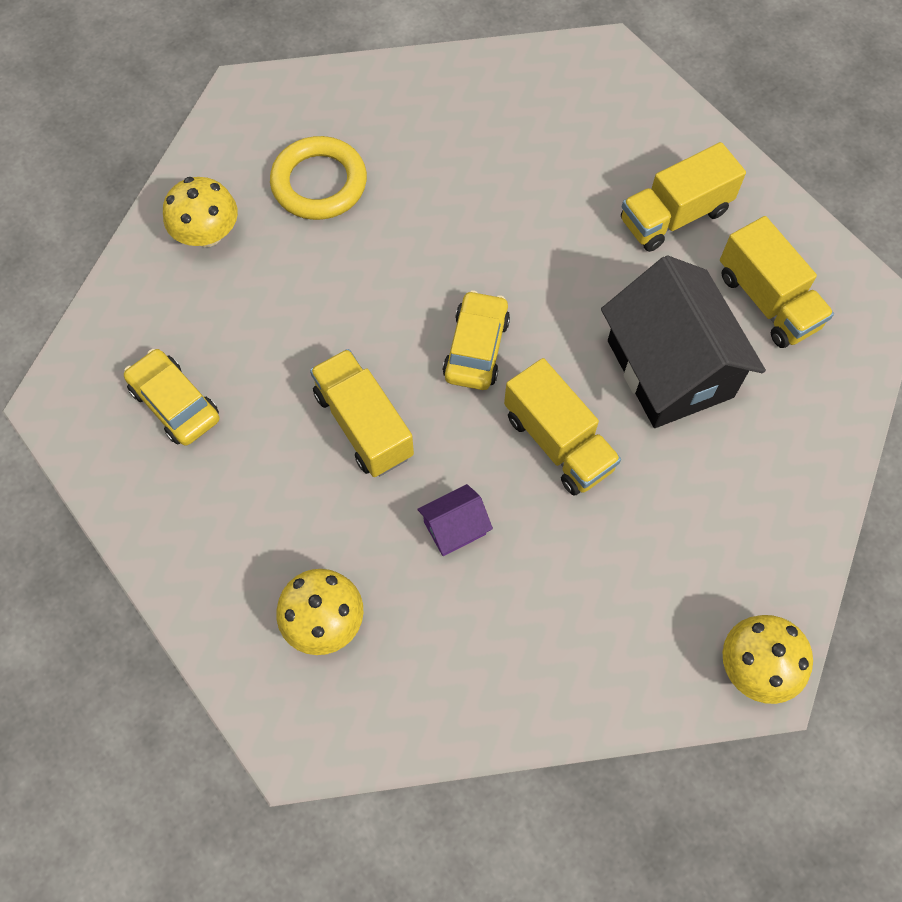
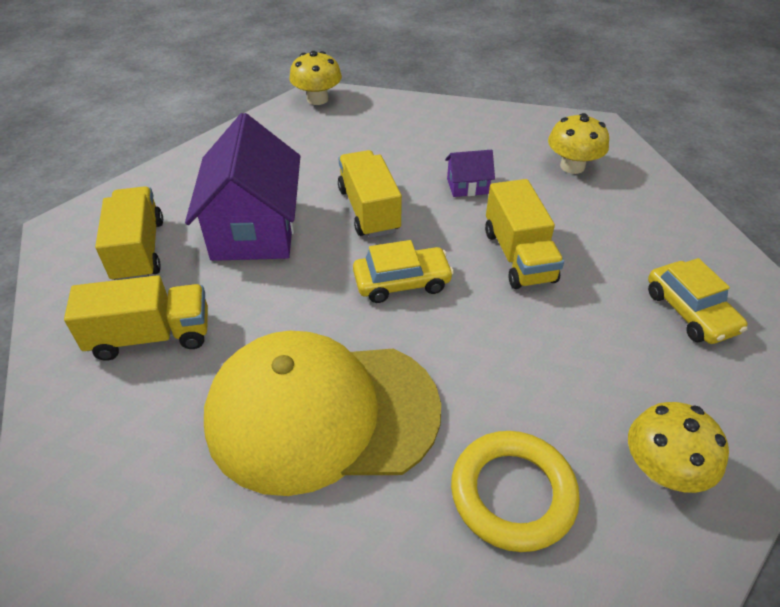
camera: 160 degrees left, 20 degrees down
(476, 348) = (402, 282): yellow car -> yellow car turned 135 degrees counterclockwise
(487, 196) = (321, 413): none -> yellow cap
(670, 369) = (254, 229): black house -> purple house

